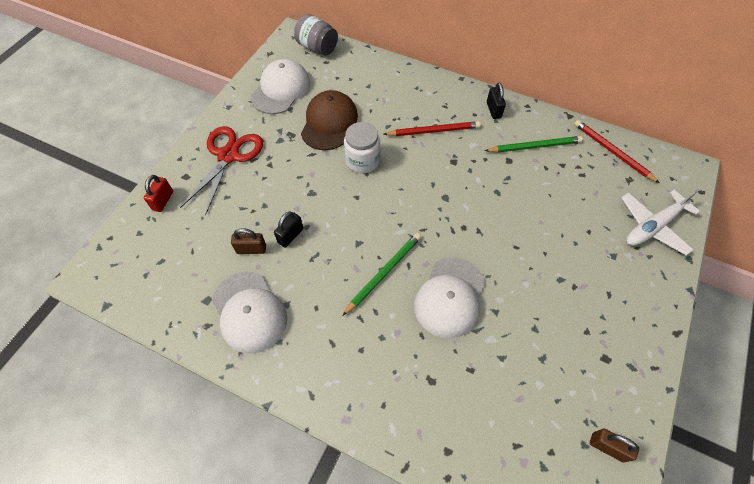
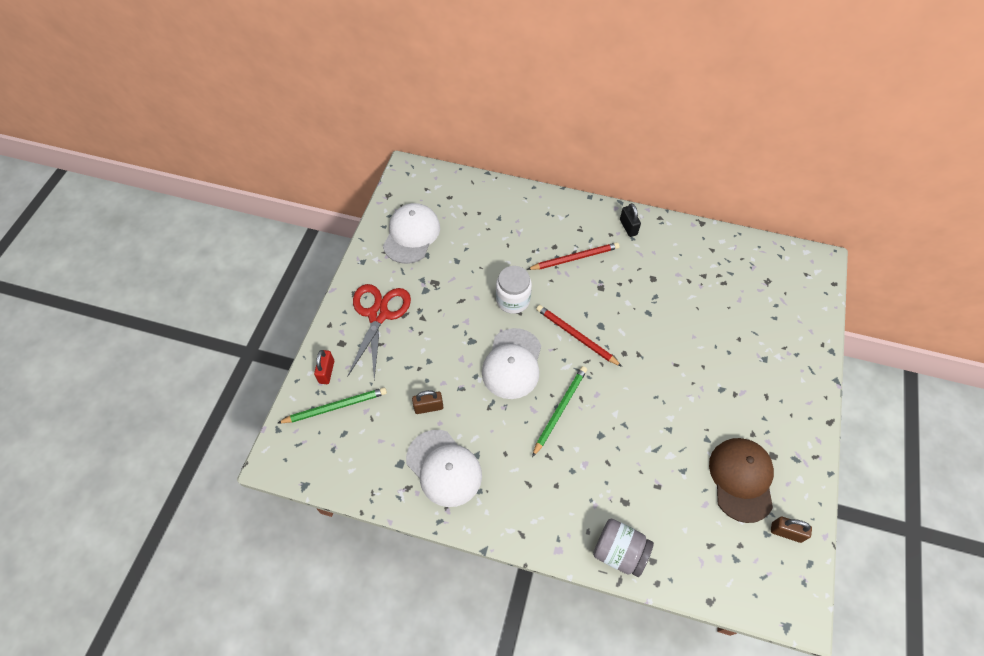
camera: 10 degrees left, 0 degrees up
(290, 236) = (462, 387): black padlock -> none
(317, 48) = (436, 182): grey jar -> grey jar (619, 552)
(329, 122) = (470, 264): brown cap -> brown cap (741, 479)
(450, 297) = (625, 423): white cap -> white cap (512, 364)
(534, 146) = (674, 260): green pencil -> green pencil (335, 407)
(612, 152) = (748, 255): red pencil -> red pencil (576, 336)
(653, 226) = (795, 324): white plane -> none

